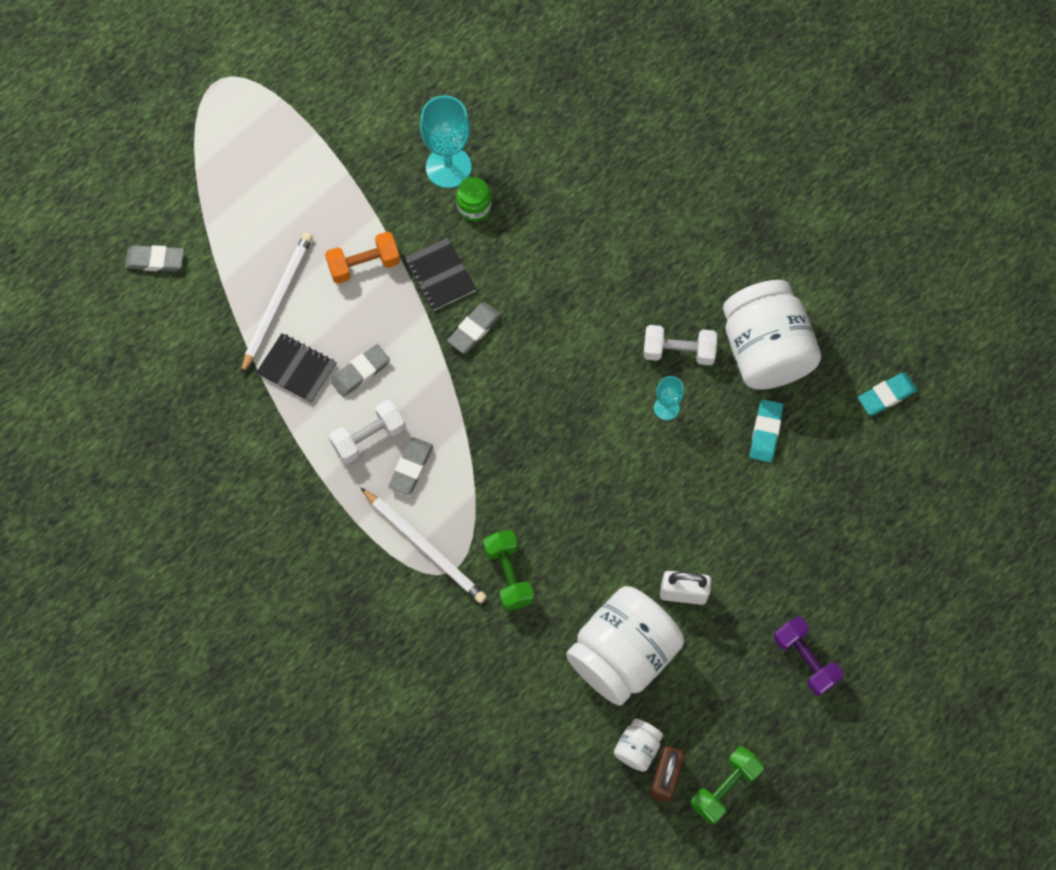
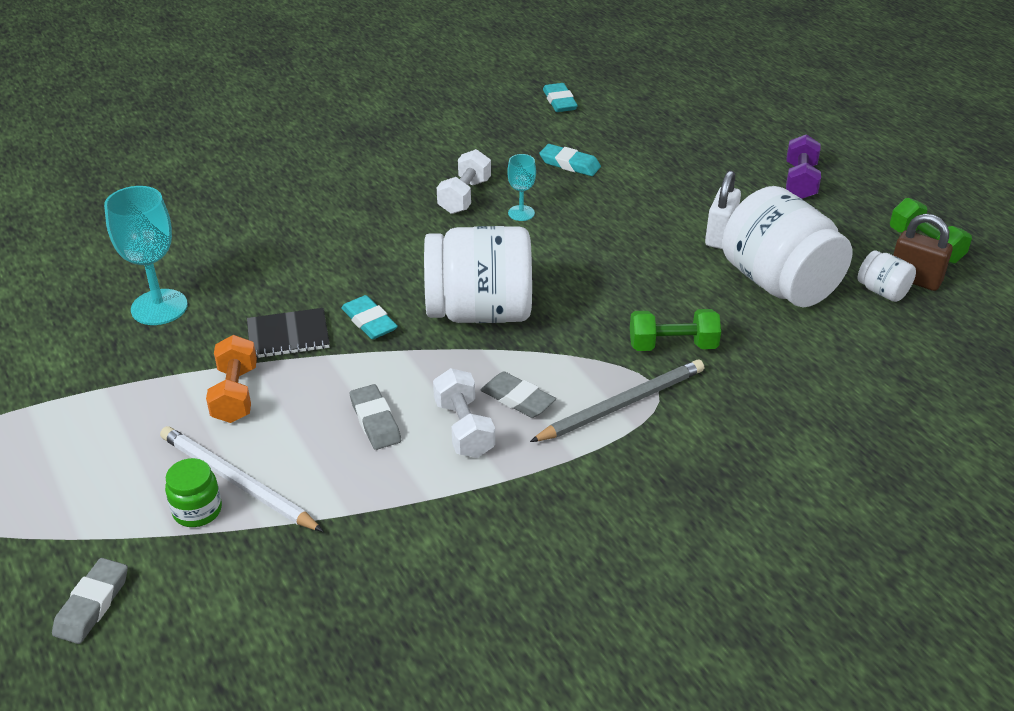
camera: 75 degrees left, 30 degrees down
(297, 369) = (341, 478): black notebook -> none
(425, 547) = (622, 404): white pencil -> grey pencil
(474, 207) = (221, 297): green jar -> green jar (197, 510)
(474, 329) = (369, 321): grey eraser -> turquoise eraser
(765, 350) = (488, 151): white jar -> white jar (480, 312)
(805, 659) = (800, 181): purple dumbbell -> purple dumbbell turned 60 degrees counterclockwise

